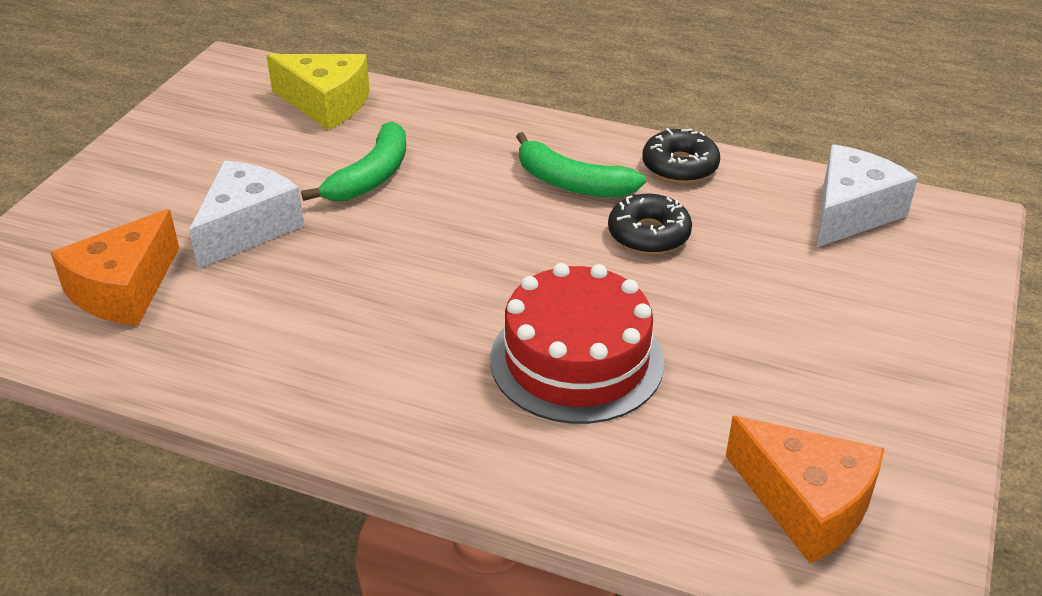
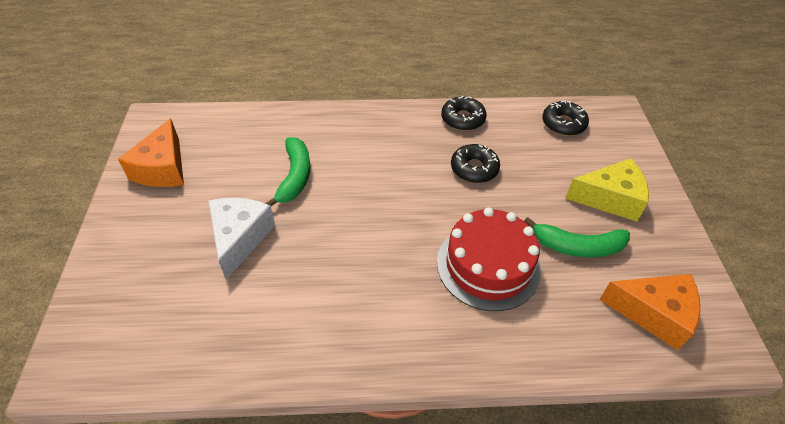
camera: 25 degrees left, 10 degrees up
(124, 290) = (185, 313): orange cheese -> orange cheese (163, 168)
(326, 104) = (234, 132): yellow cheese -> yellow cheese (610, 199)
(572, 183) = (413, 147): green banana -> green banana (577, 246)
(851, 212) = (563, 124): white cheese -> black donut

